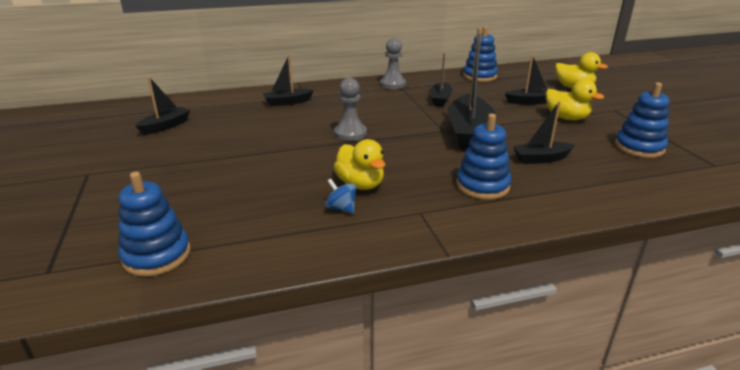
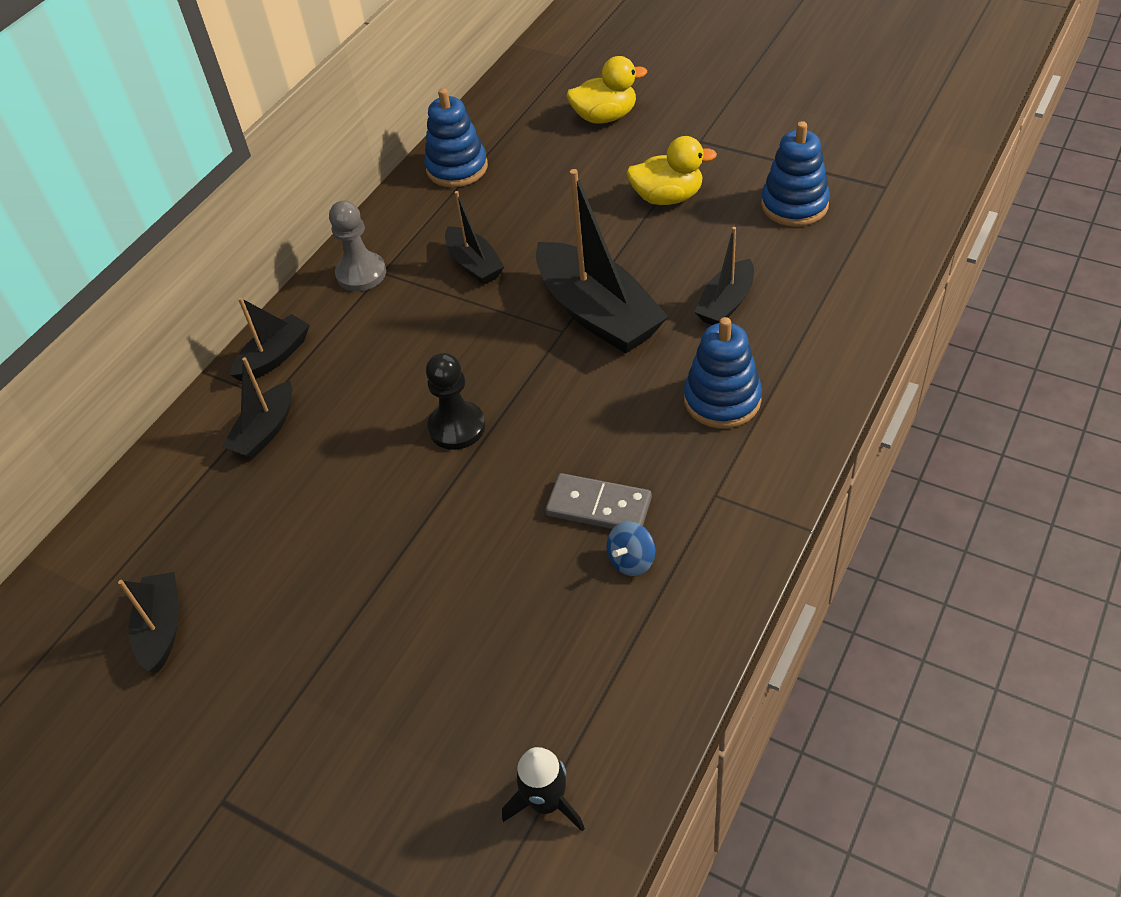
camera: 40 degrees left, 20 degrees up
(157, 255) = (546, 802): blue stacking toy -> black rocket
(341, 208) = (631, 560): blue spinning top -> blue spinning top turned 45 degrees counterclockwise
(350, 133) = (457, 427): grey pawn -> black pawn
(360, 184) = (599, 507): yellow duck -> grey domino
(529, 102) = (590, 190): black boat -> black boat (274, 357)

